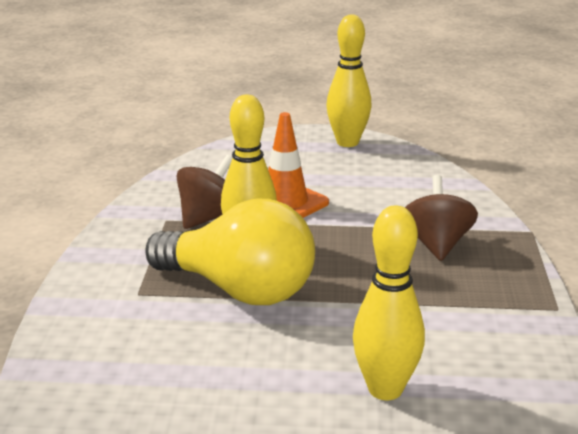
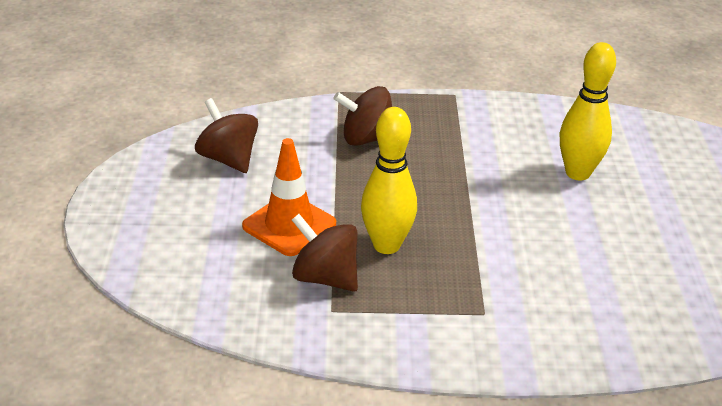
camera: 95 degrees left, 10 degrees up
(239, 290) = (464, 248): yellow light bulb -> none
(347, 142) = (135, 182): yellow bowling pin -> none
(386, 177) = (228, 159): none -> brown spinning top

